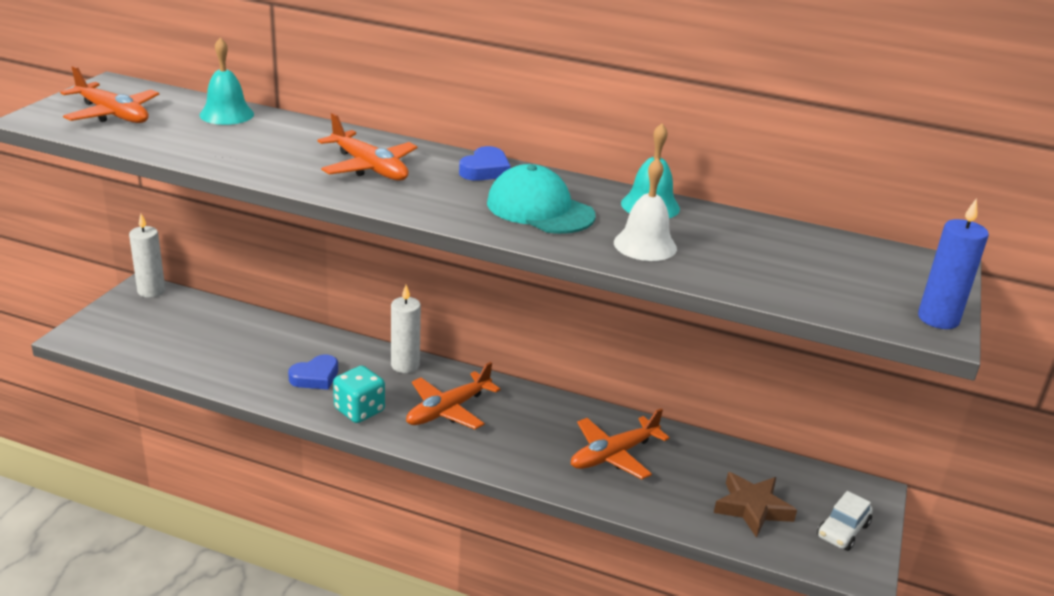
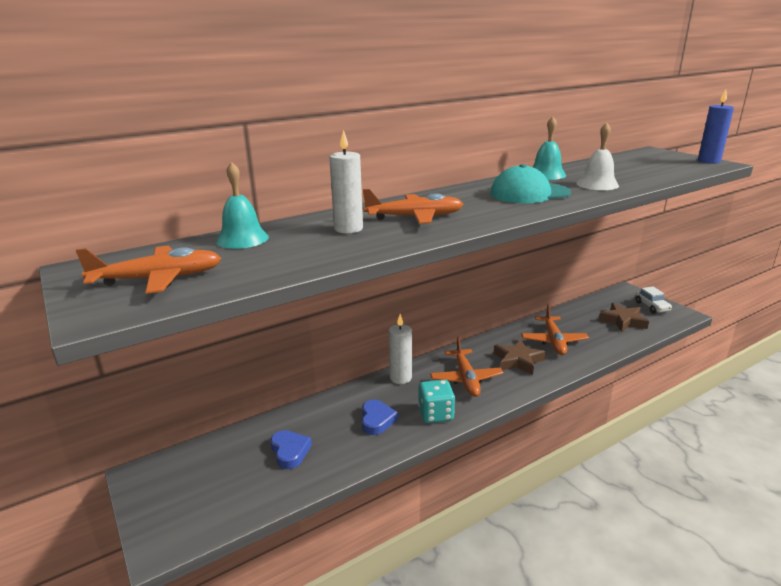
camera: 50 degrees left, 5 degrees down
(151, 291) = (151, 469): white candle -> white candle (348, 229)
(485, 170) = (456, 193): blue heart -> blue heart (290, 452)
(530, 438) = (518, 361): none -> brown star

